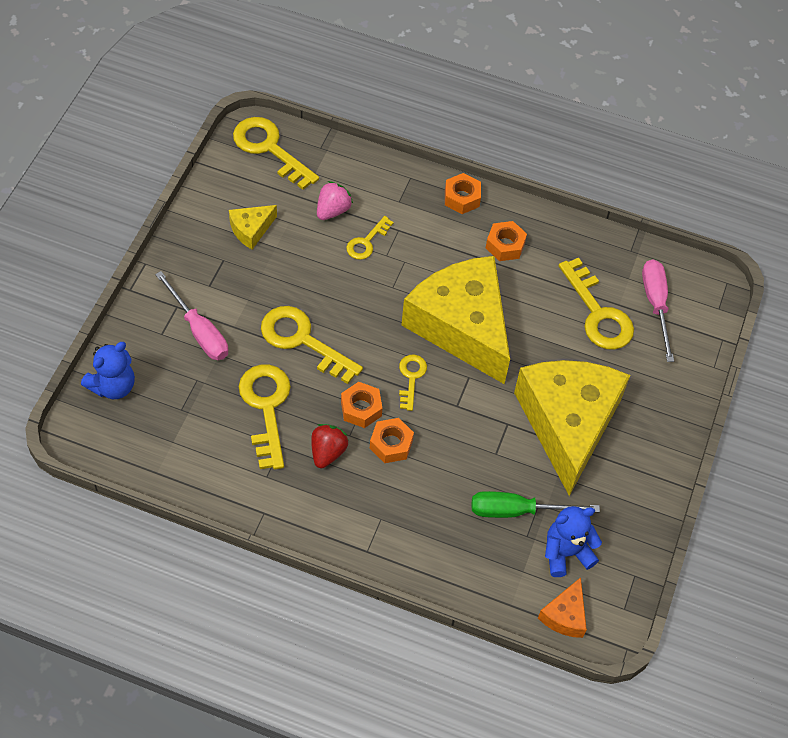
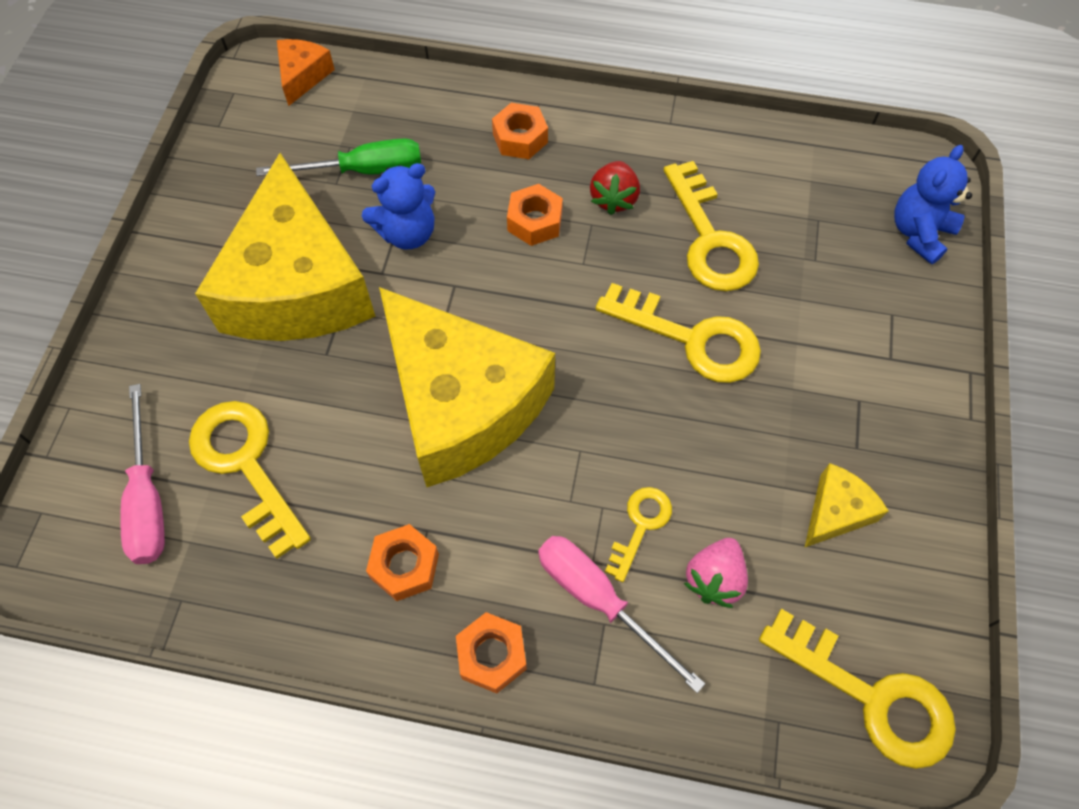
camera: 175 degrees right, 5 degrees up
(199, 330) = (843, 327): pink screwdriver -> pink screwdriver (599, 600)
(361, 408) = (584, 259): orange nut -> orange nut (520, 138)
(411, 378) = (524, 312): yellow key -> none
(566, 553) = (301, 136): blue teddy bear -> blue teddy bear (407, 233)

